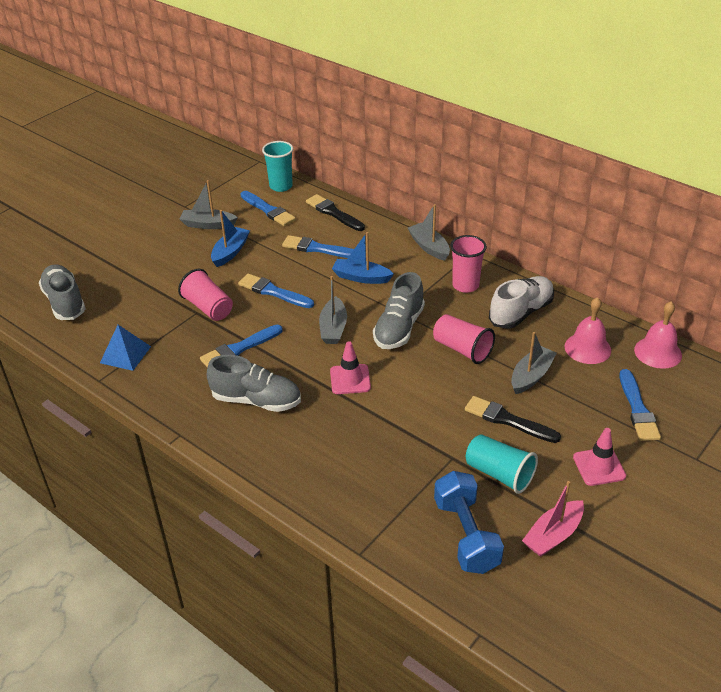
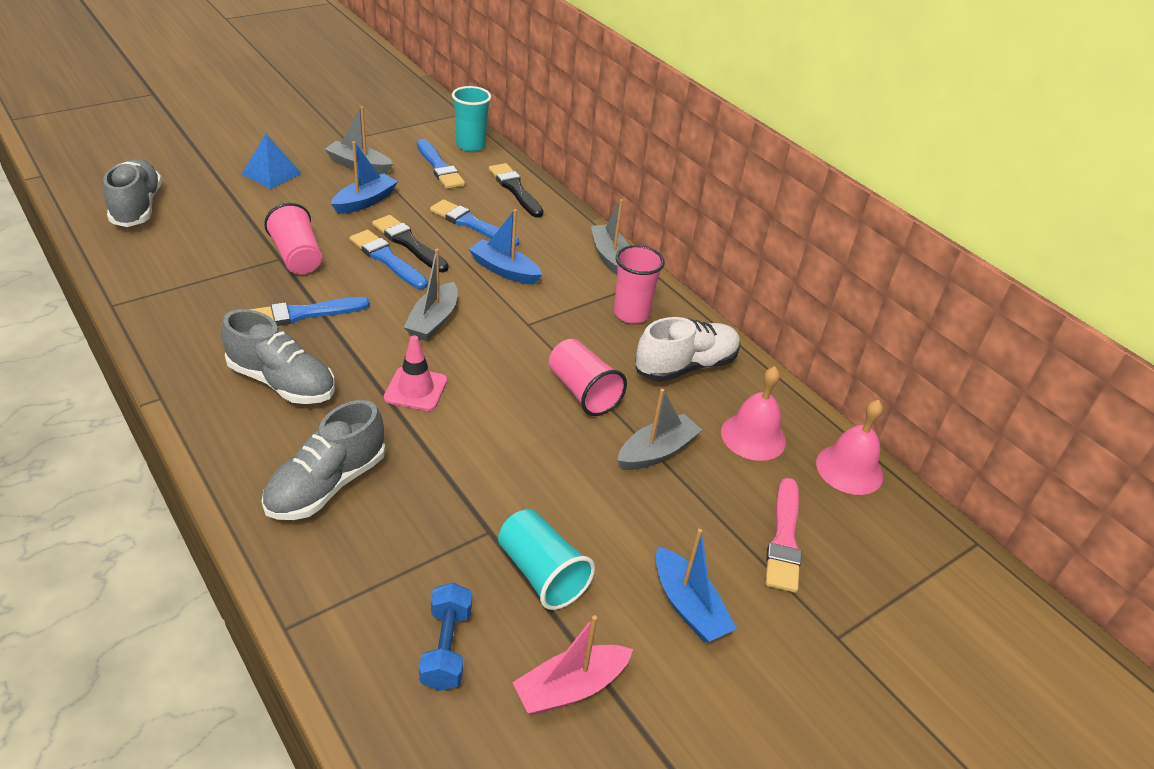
camera: 10 degrees right, 0 degrees up
(125, 354) = (163, 284): blue pyramid -> blue pyramid (271, 173)
(399, 328) = (516, 343): grey shoe -> grey shoe (327, 485)
(466, 535) = (446, 648): blue dumbbell -> blue dumbbell, size x0.66
(508, 420) = (593, 502): black brush -> black brush (408, 243)
(599, 467) = (688, 606): pink traffic cone -> blue boat
(637, 409) = (784, 539): blue brush -> pink brush

